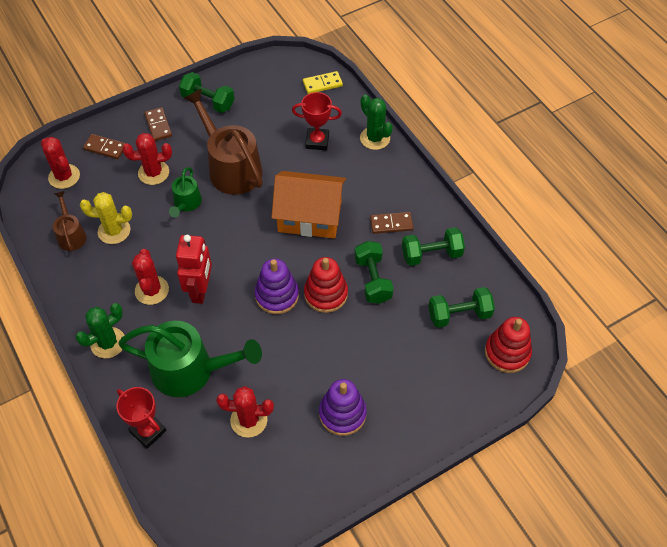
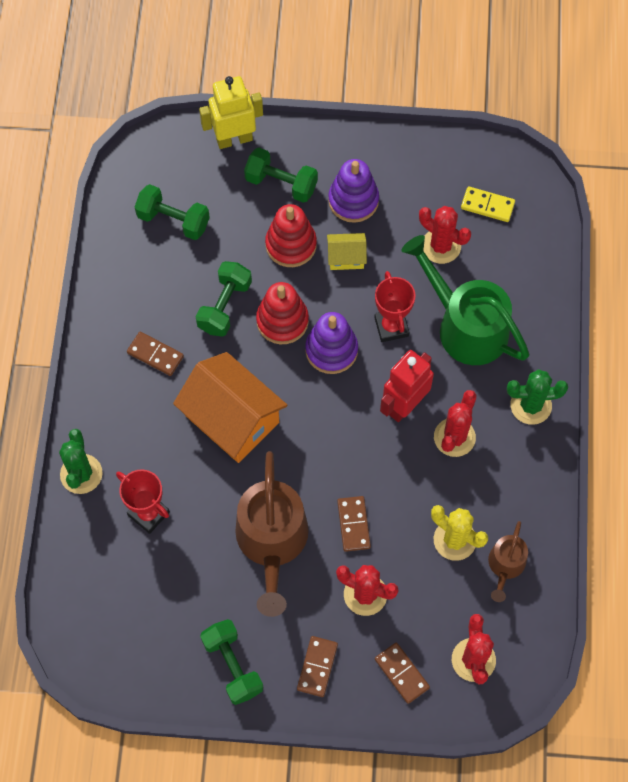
camera: 145 degrees left, 10 degrees up
(148, 431) = (538, 292): red trophy -> red trophy (391, 327)
(186, 204) = (353, 524): green watering can -> brown domino
(315, 366) = (346, 257): none -> yellow house
(322, 84) = (75, 597): yellow domino -> yellow domino (487, 205)
(431, 254) = (145, 295): green dumbbell -> green dumbbell (281, 183)
(472, 404) = (234, 139): none -> yellow robot
(507, 352) = (163, 161): red stacking toy -> red stacking toy (291, 245)

